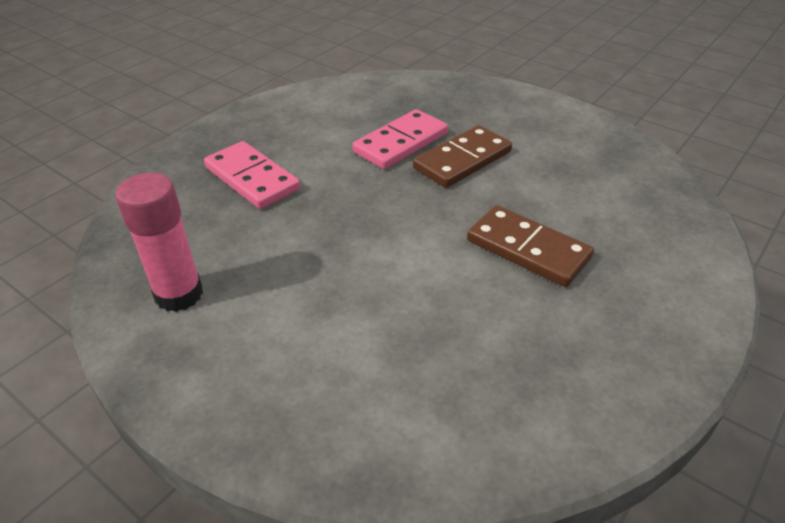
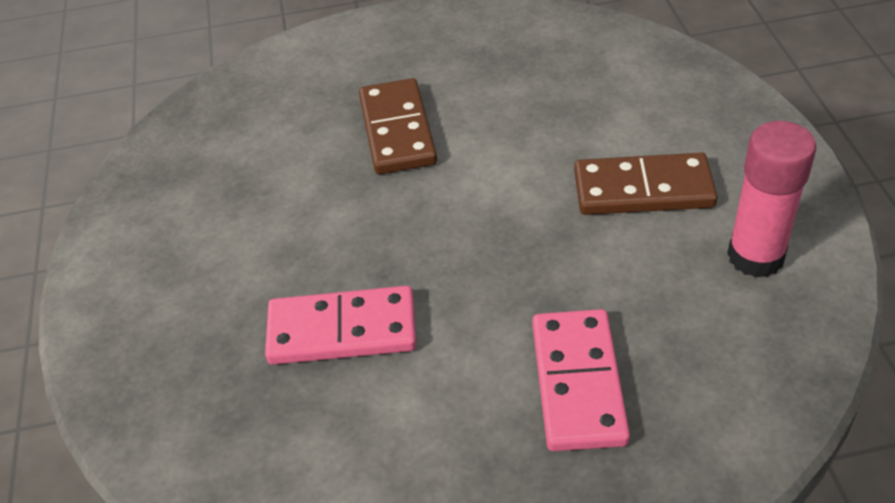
camera: 135 degrees left, 5 degrees up
(462, 160) = (313, 258): brown domino -> brown domino (643, 189)

